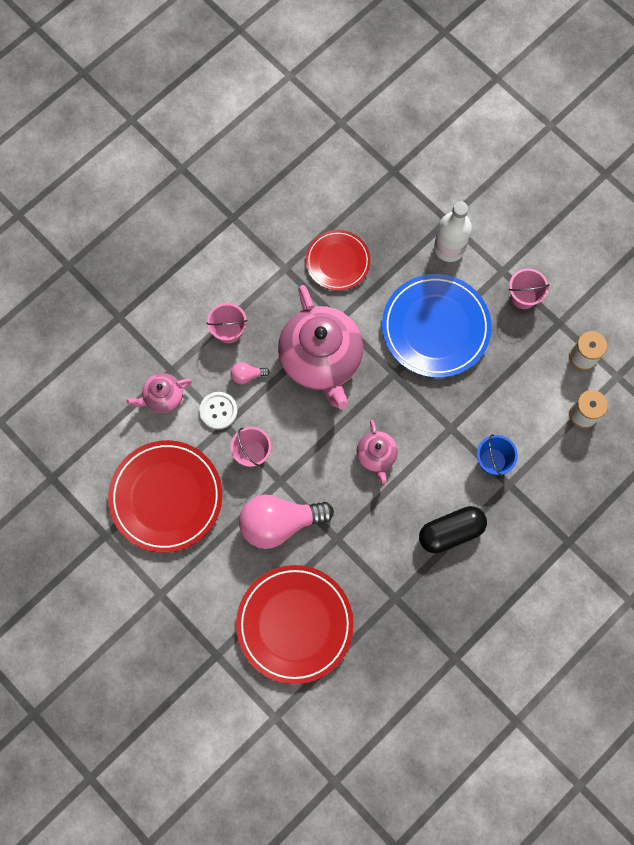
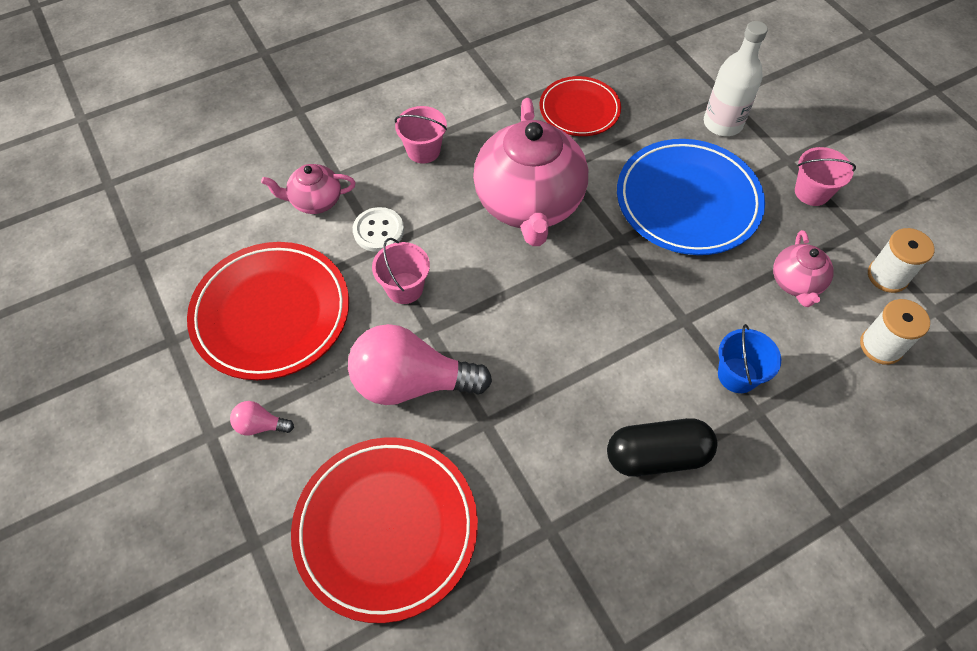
camera: 15 degrees right, 15 degrees down
(247, 375) = (429, 201): pink light bulb -> pink light bulb (260, 425)
(376, 456) = (571, 330): pink teapot -> pink teapot (796, 283)

